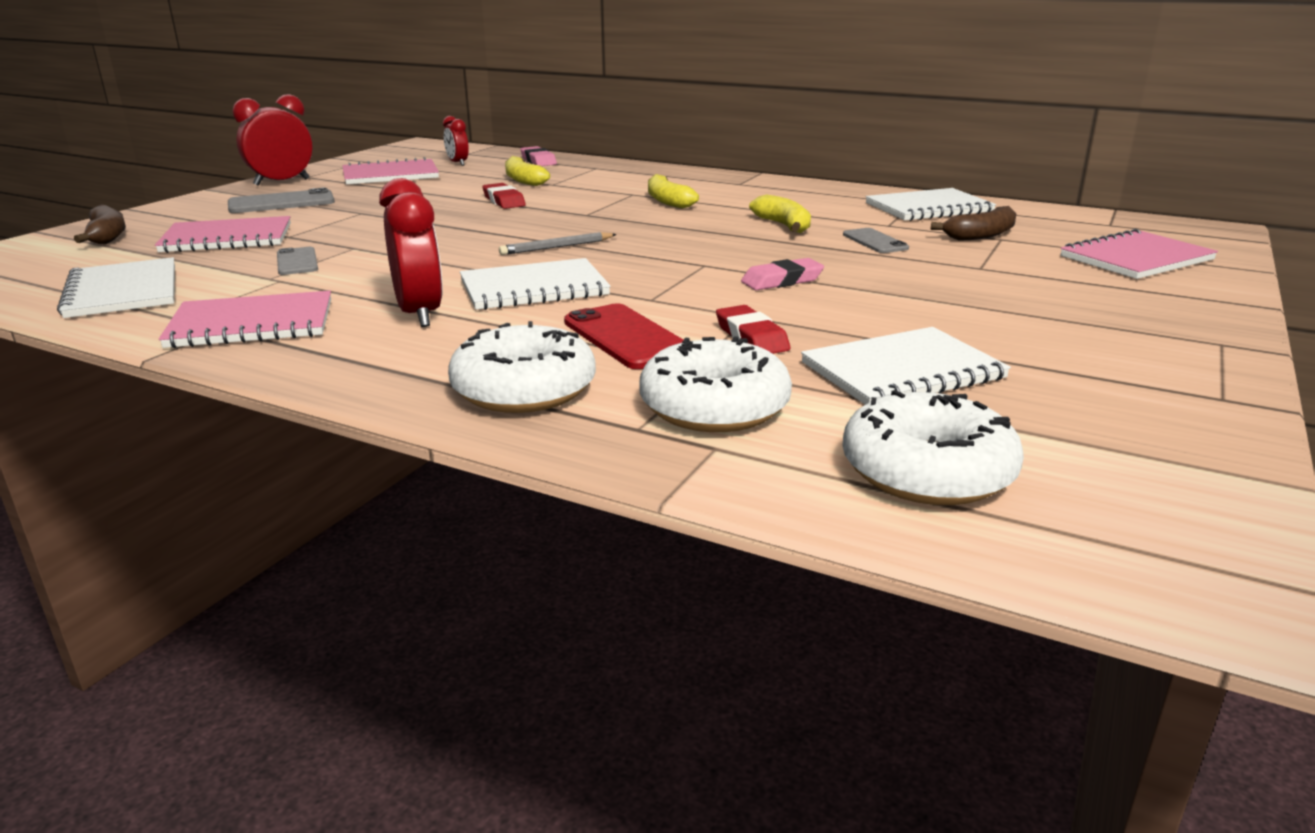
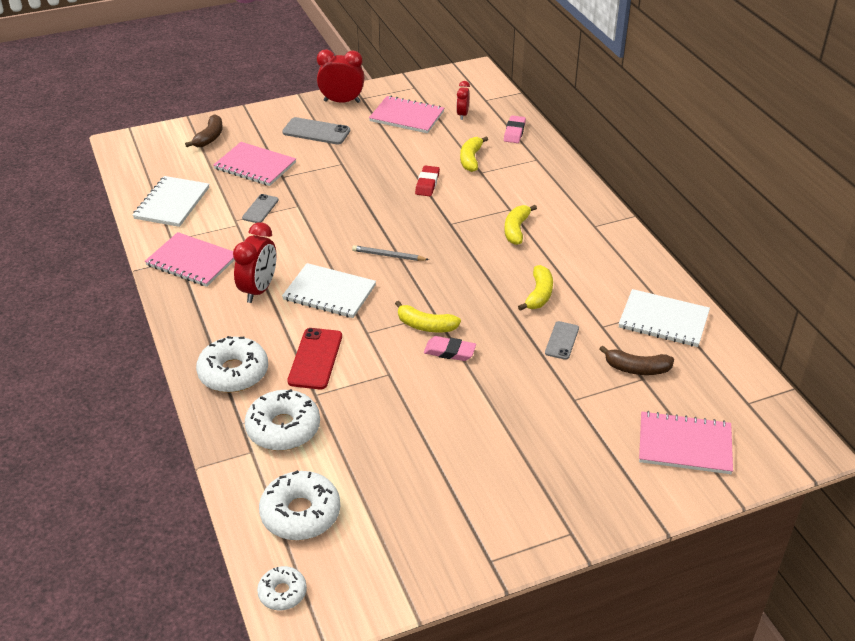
camera: 40 degrees right, 15 degrees up
(712, 274) = (426, 326): none -> yellow banana
(751, 337) = (365, 391): red eraser -> none
(902, 371) = (388, 454): white notebook -> none
(1111, 568) = (282, 593): none -> white donut

